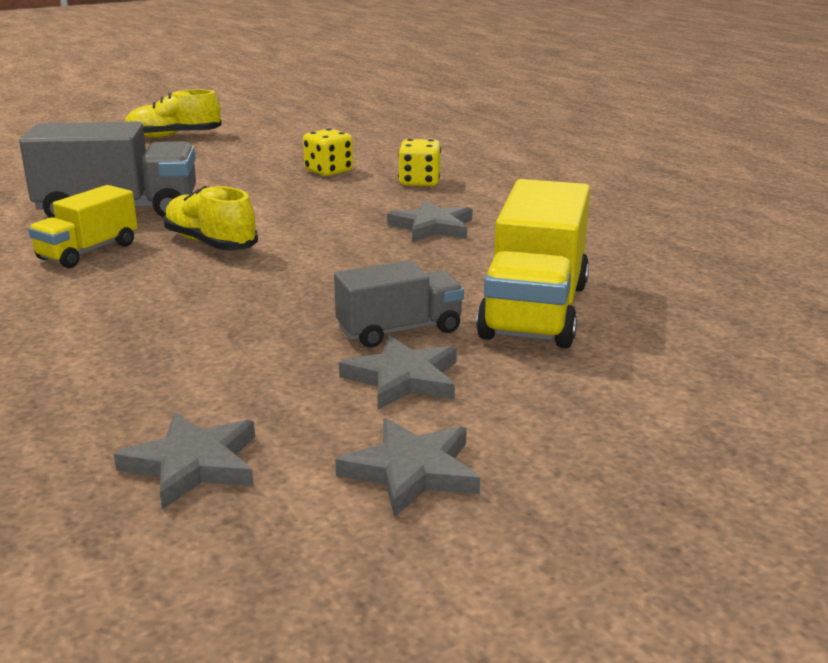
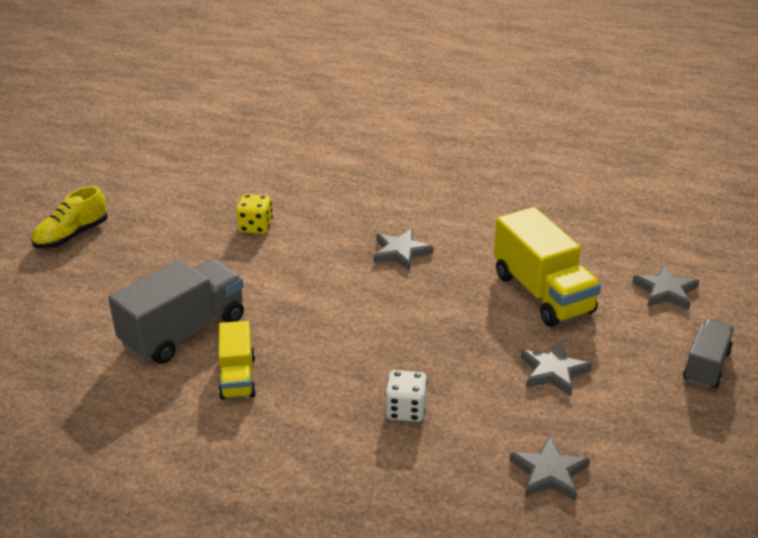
camera: 40 degrees left, 10 degrees up
(170, 336) = (406, 410): none -> white dice
(211, 243) = (300, 330): yellow shoe -> none
(399, 330) = (505, 341): grey truck -> grey truck (706, 366)
(411, 471) = (632, 420): grey star -> grey star (665, 291)
(419, 182) = (330, 212): yellow dice -> none

